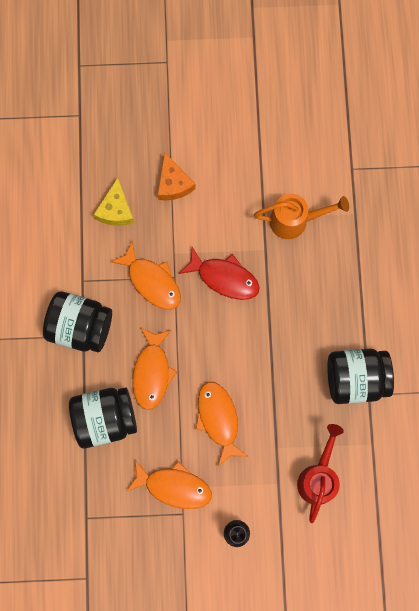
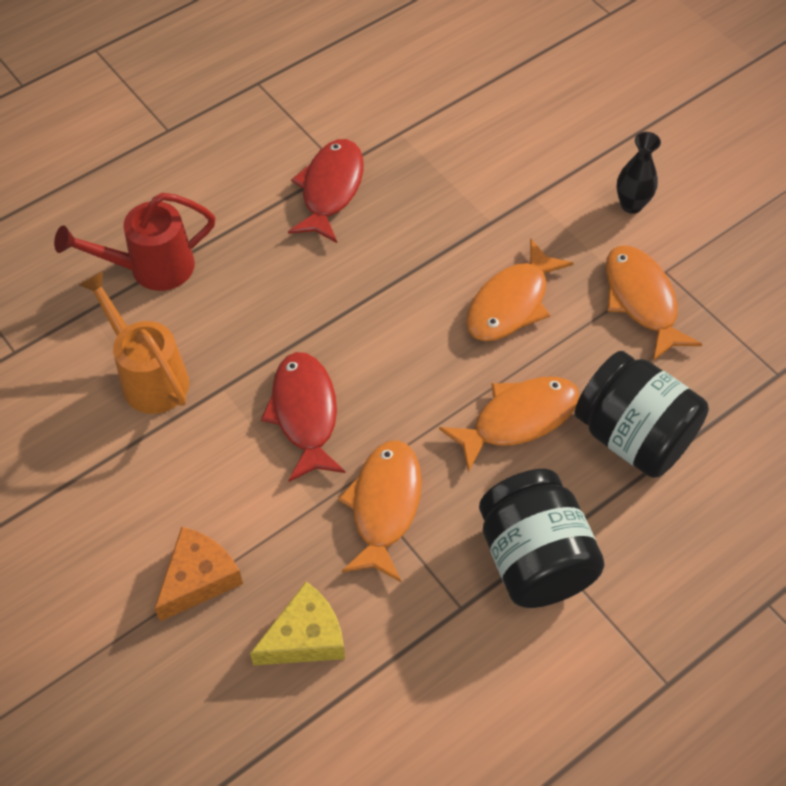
camera: 125 degrees left, 20 degrees down
(318, 477) = (488, 162): red watering can -> red watering can (151, 268)
(355, 379) = (330, 189): black jar -> red fish

